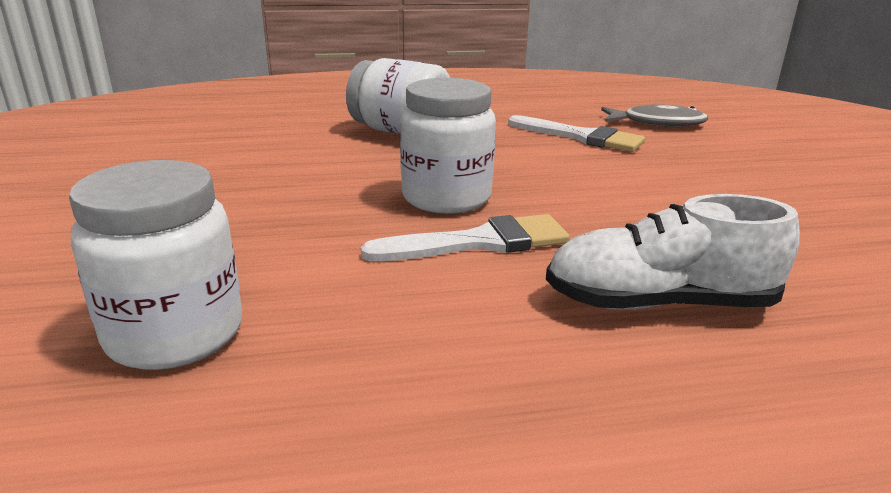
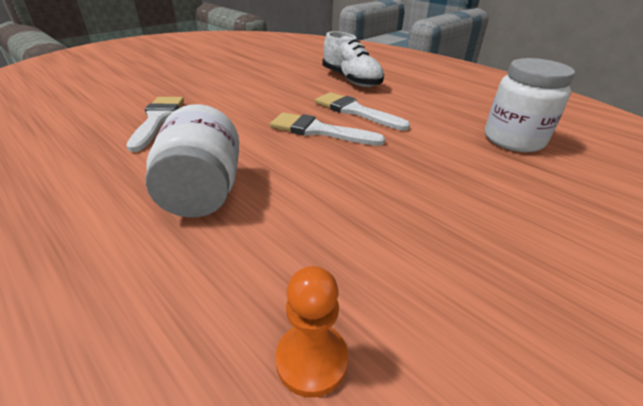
camera: 125 degrees left, 10 degrees up
(210, 127) = (311, 360): none -> orange pawn
(446, 198) = (319, 131): white jar -> white brush
(657, 123) = (101, 104): grey fish -> none

